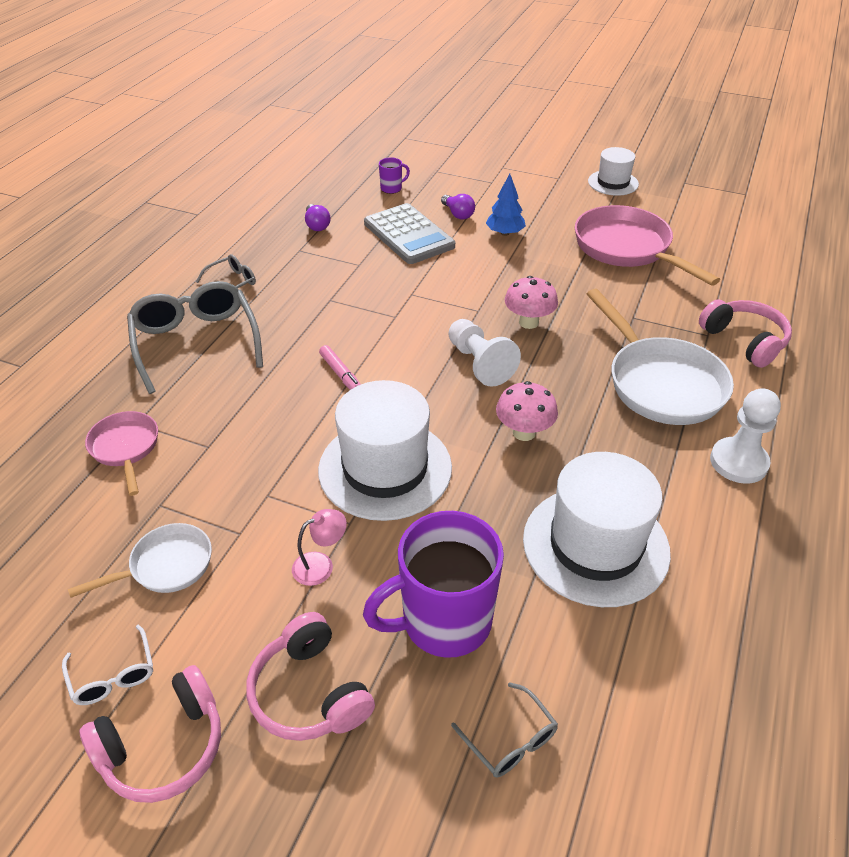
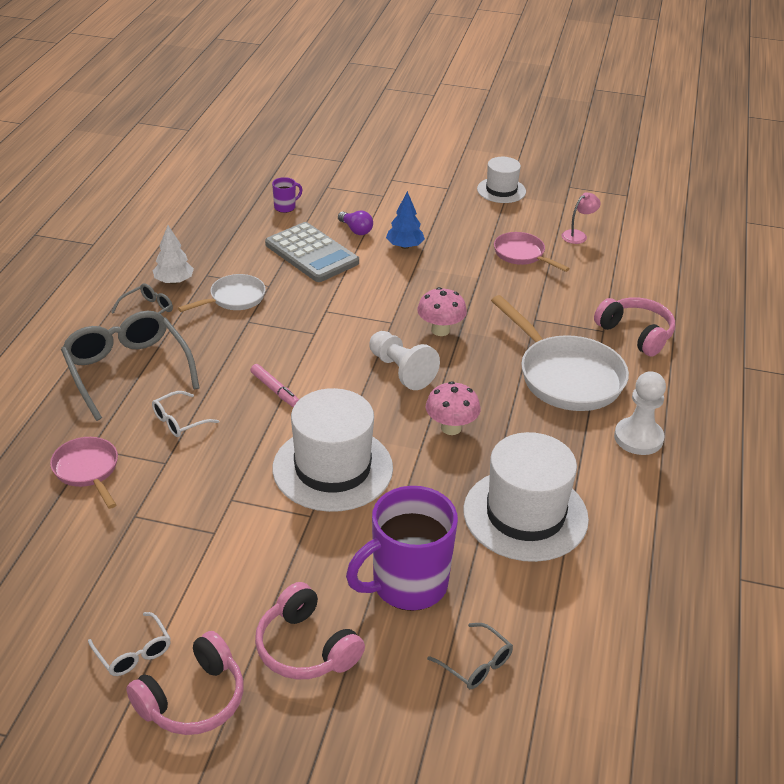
camera: 10 degrees left, 5 degrees down
(166, 566) = (155, 565): white pan -> white pan (234, 298)
(234, 401) = (179, 421): none -> white glasses
(265, 255) = (174, 281): none -> white tree
(317, 225) = (218, 249): purple light bulb -> none
(321, 565) = (293, 551): pink lamp -> pink lamp (578, 235)
(626, 248) = (522, 255): pink pan -> pink pan, size x0.56

